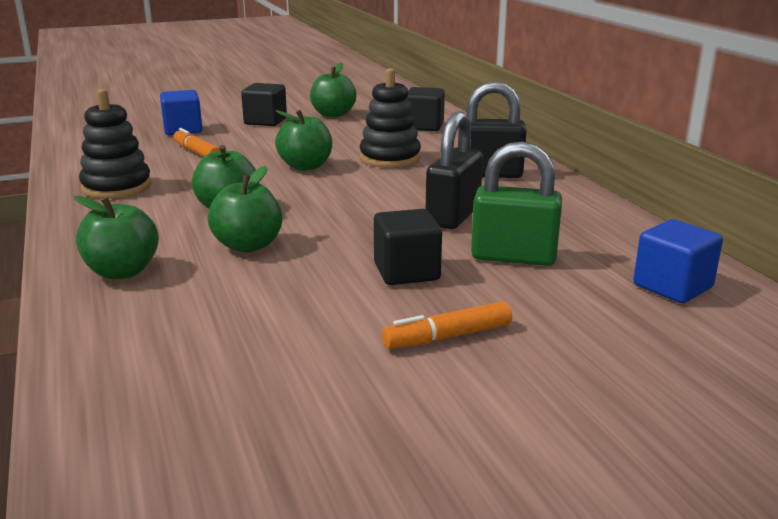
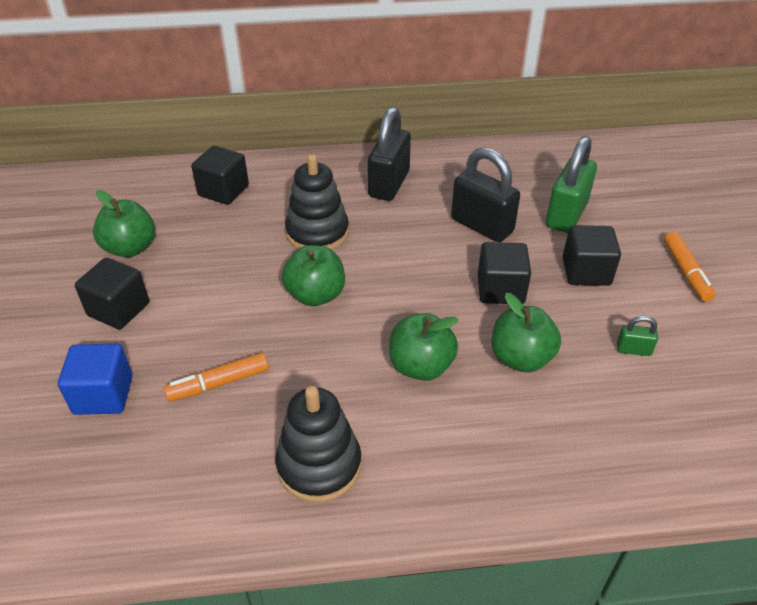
camera: 75 degrees left, 20 degrees up
(122, 272) = (567, 452): green apple -> none
(277, 302) = (633, 349): none -> green padlock
(349, 231) = (500, 289): none -> black cube
(672, 286) = (619, 164): blue cube -> none

